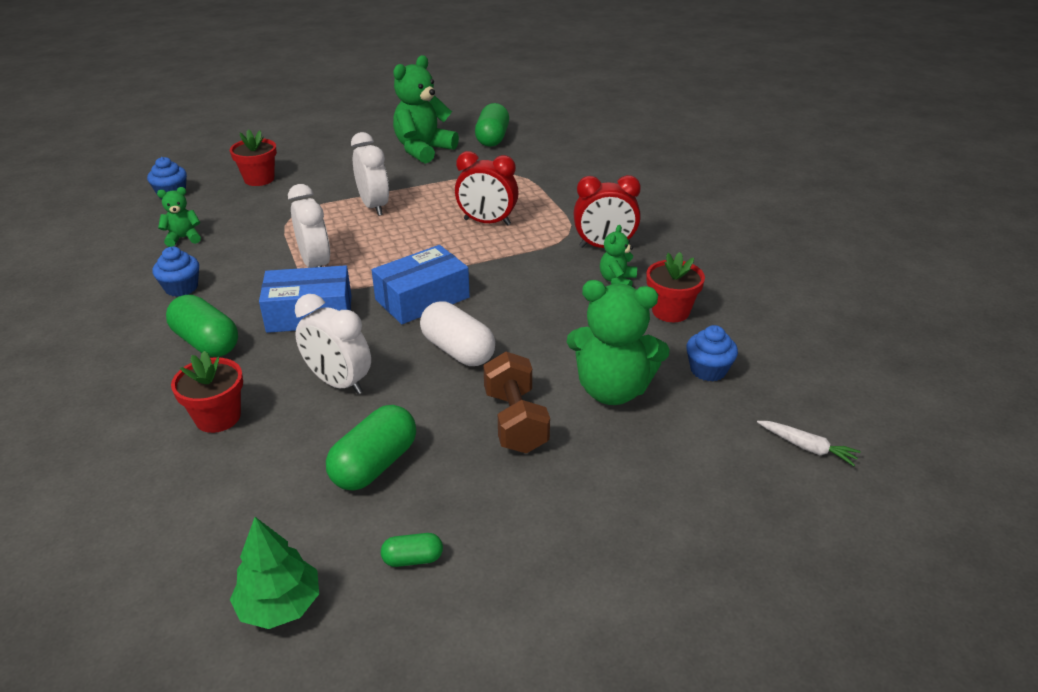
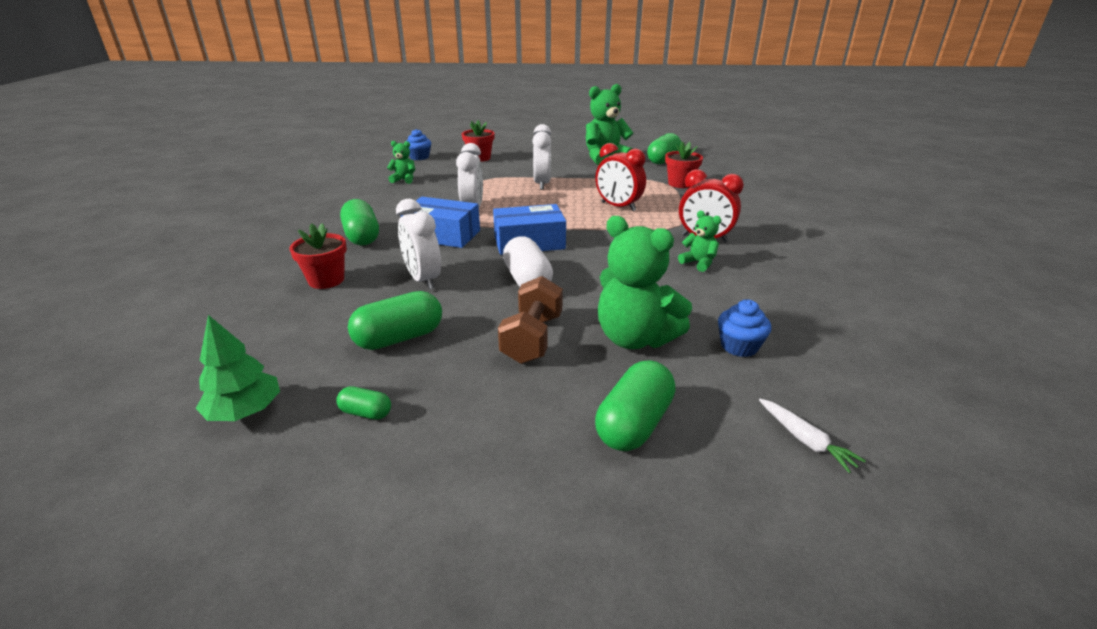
camera: 25 degrees right, 5 degrees down
(181, 288) = (377, 205): blue cupcake -> none
(617, 281) = (698, 263): green teddy bear -> green teddy bear turned 90 degrees clockwise
(668, 480) = (634, 424): none -> green capsule
(670, 311) = (733, 294): red flower pot -> red flower pot (680, 184)

